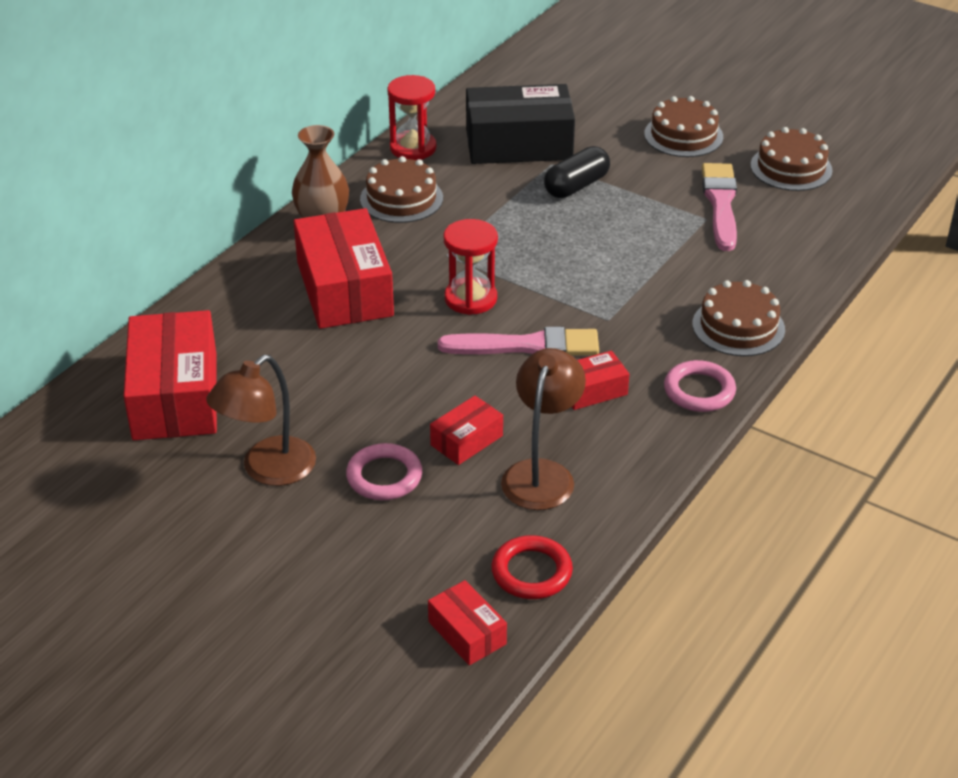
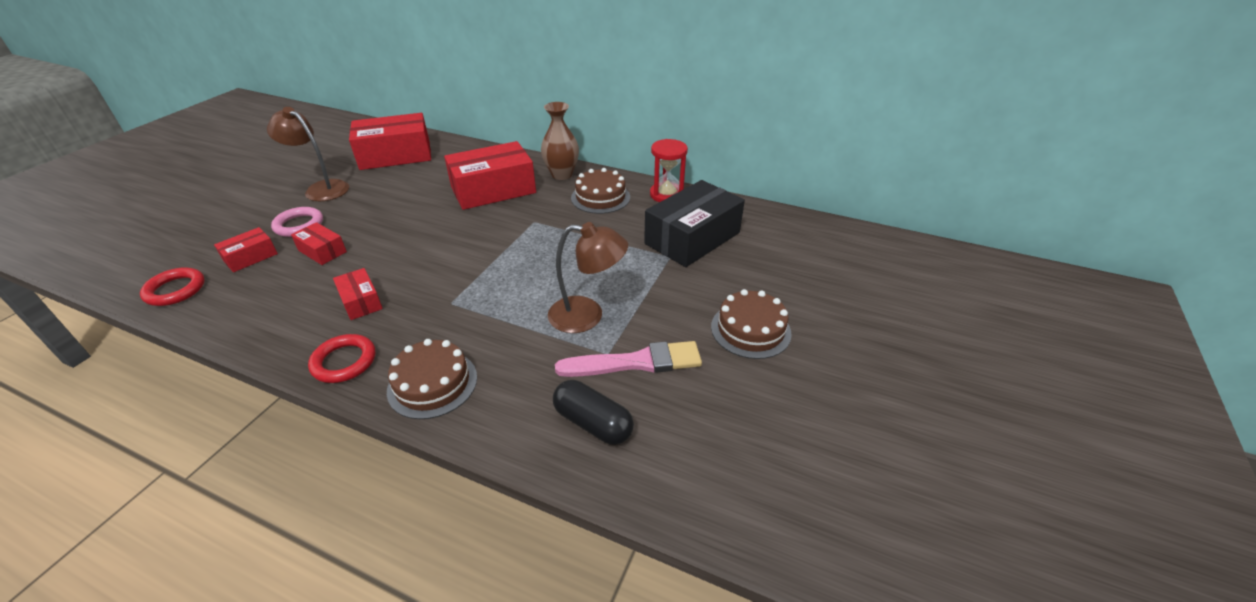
camera: 80 degrees right, 0 degrees up
(467, 633) = (137, 270): red box -> red box (250, 257)
(470, 298) = (481, 237): red hourglass -> none
(519, 144) = (692, 238): black box -> black box turned 60 degrees clockwise
(527, 346) = (421, 266): pink brush -> none
(542, 473) = (274, 285): brown lamp -> brown lamp (587, 316)
(576, 186) = (640, 272): black capsule -> black capsule (593, 423)
(699, 391) = (344, 361): pink ring -> red ring
(791, 168) = (723, 417): brown cake -> none

